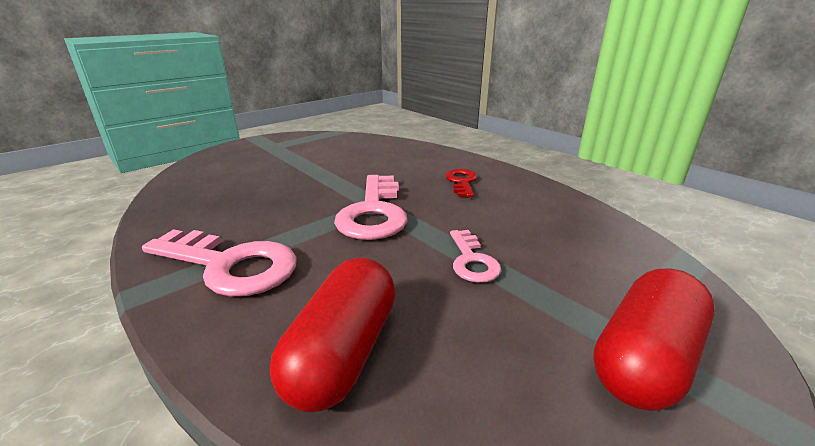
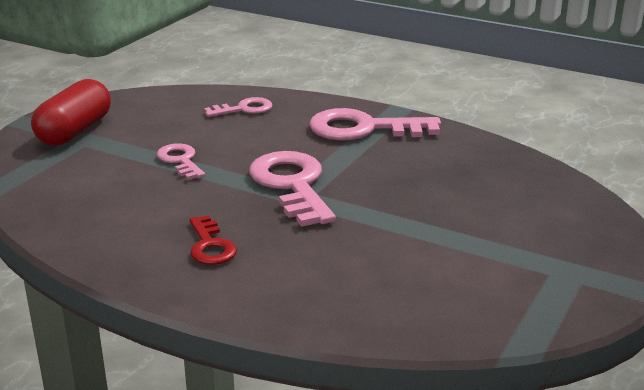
camera: 160 degrees right, 0 degrees up
(343, 352) = (244, 109): red capsule -> pink key

